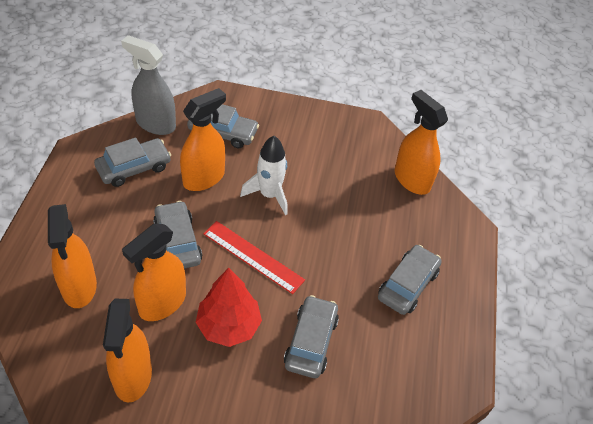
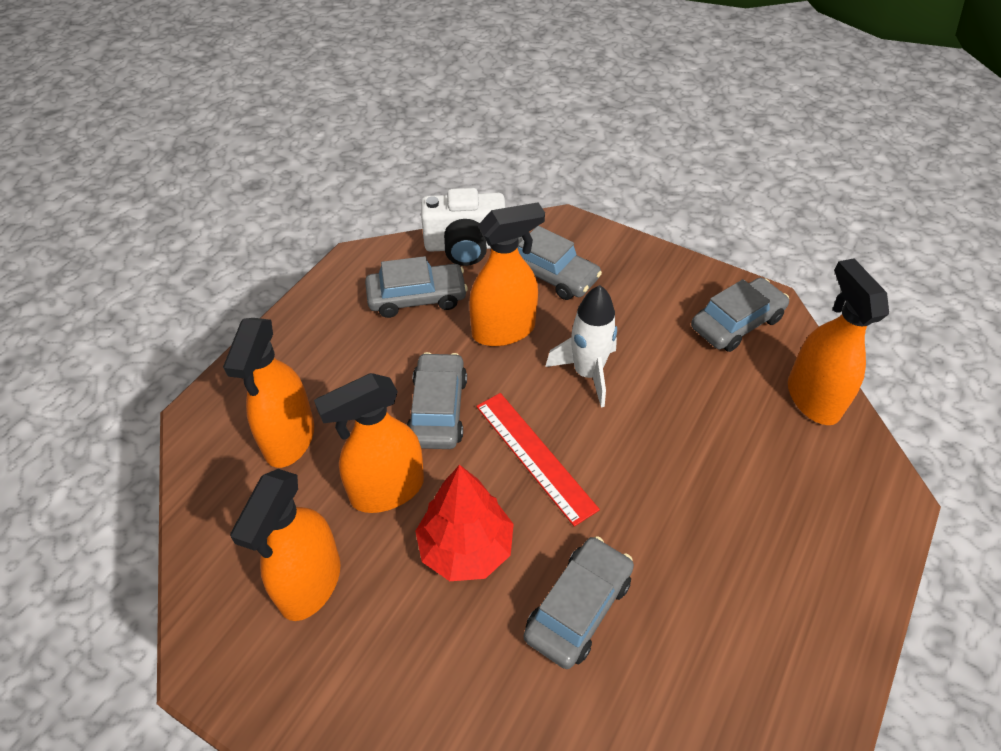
camera: 25 degrees right, 0 degrees up
(155, 124) = (465, 246): grey spray bottle -> white camera
(408, 285) = (759, 561): grey car -> grey car (737, 323)

